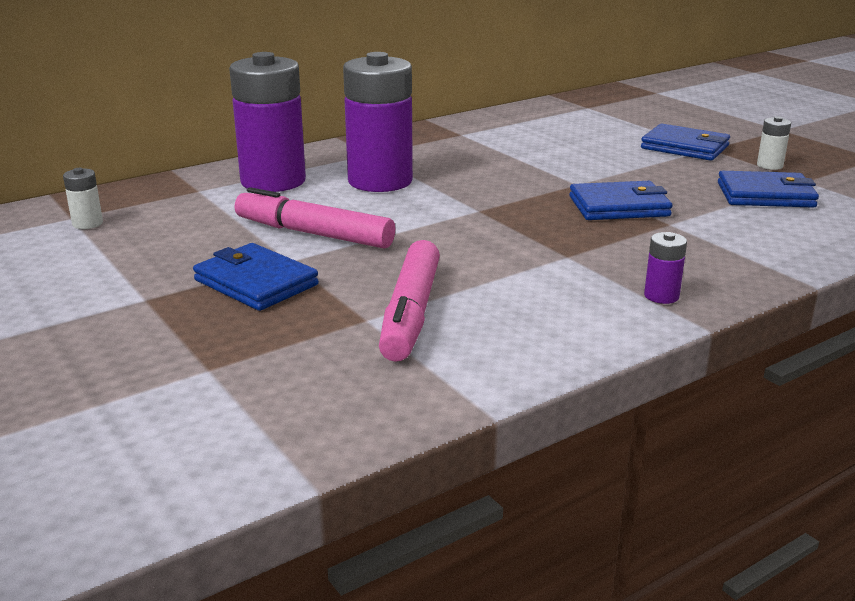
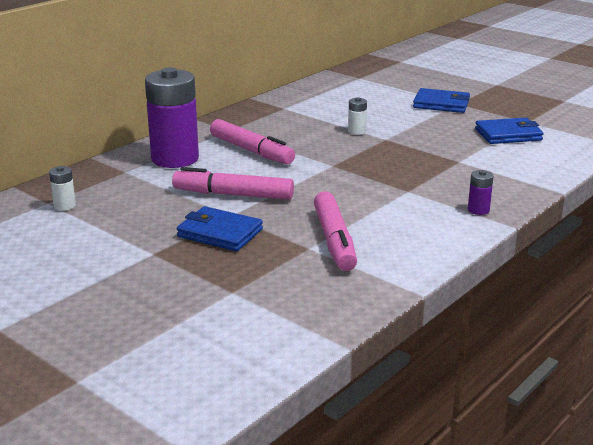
camera: 15 degrees left, 0 degrees up
(380, 181) = (251, 151): purple battery -> pink marker
(619, 206) = (421, 153): blue wallet -> none
(769, 165) = (501, 113): white battery -> white battery (356, 131)

